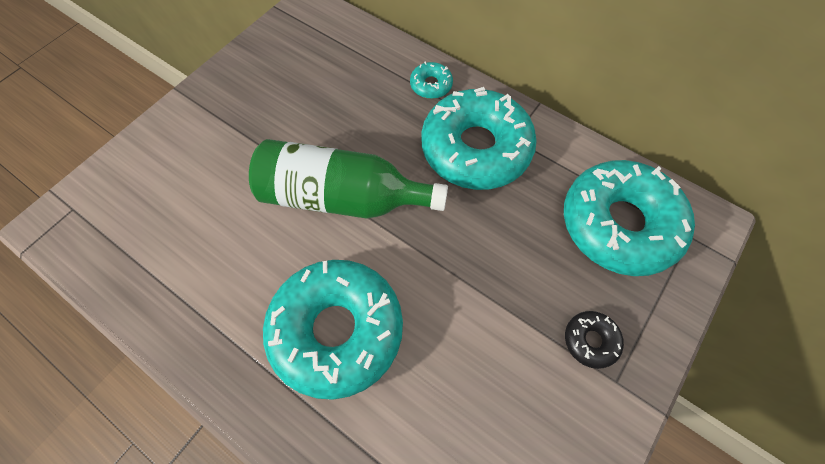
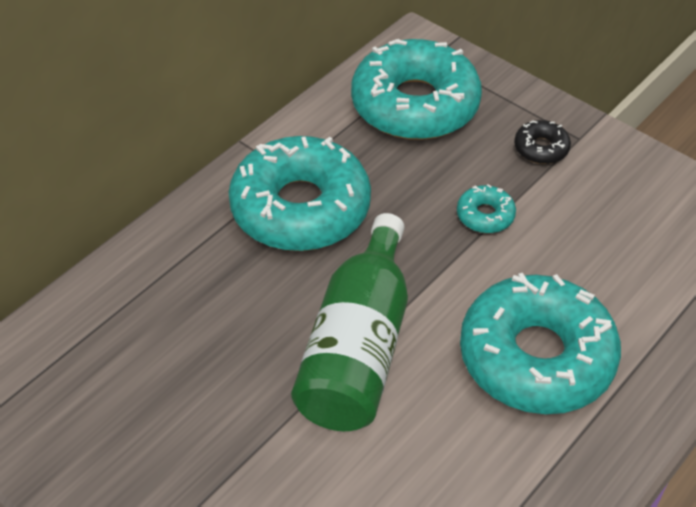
camera: 85 degrees left, 15 degrees down
(431, 85) = (187, 243): turquoise donut -> turquoise donut (485, 215)

